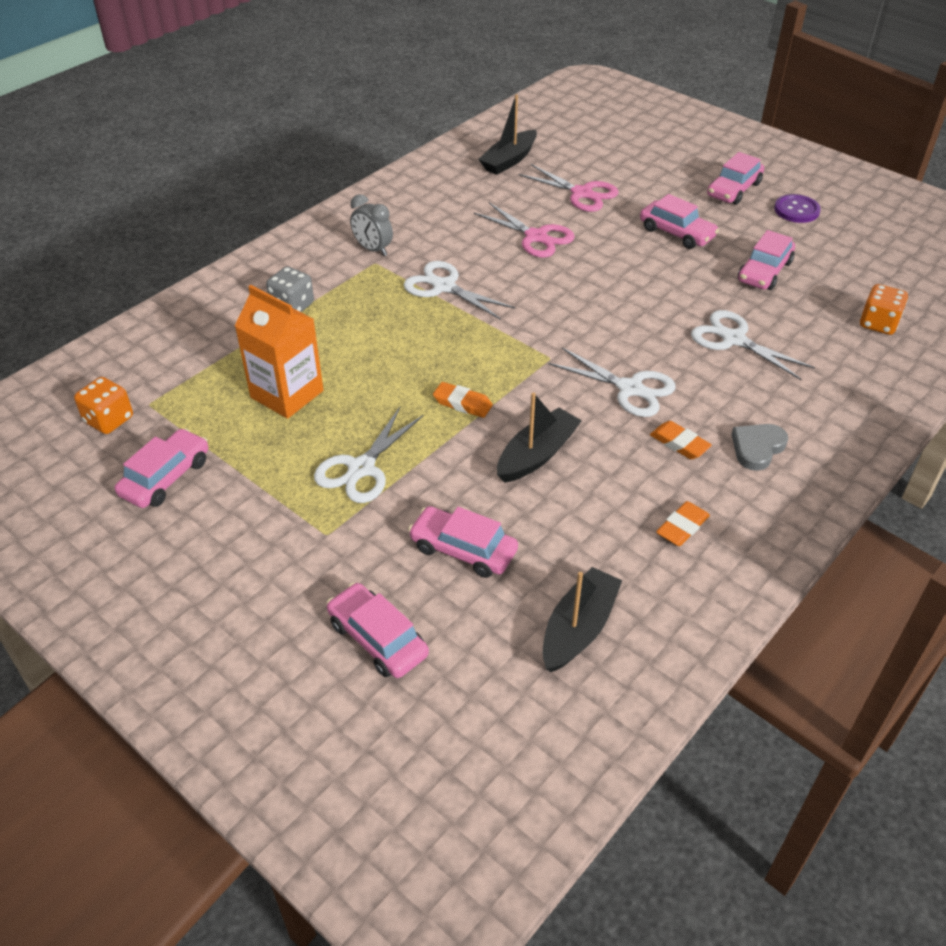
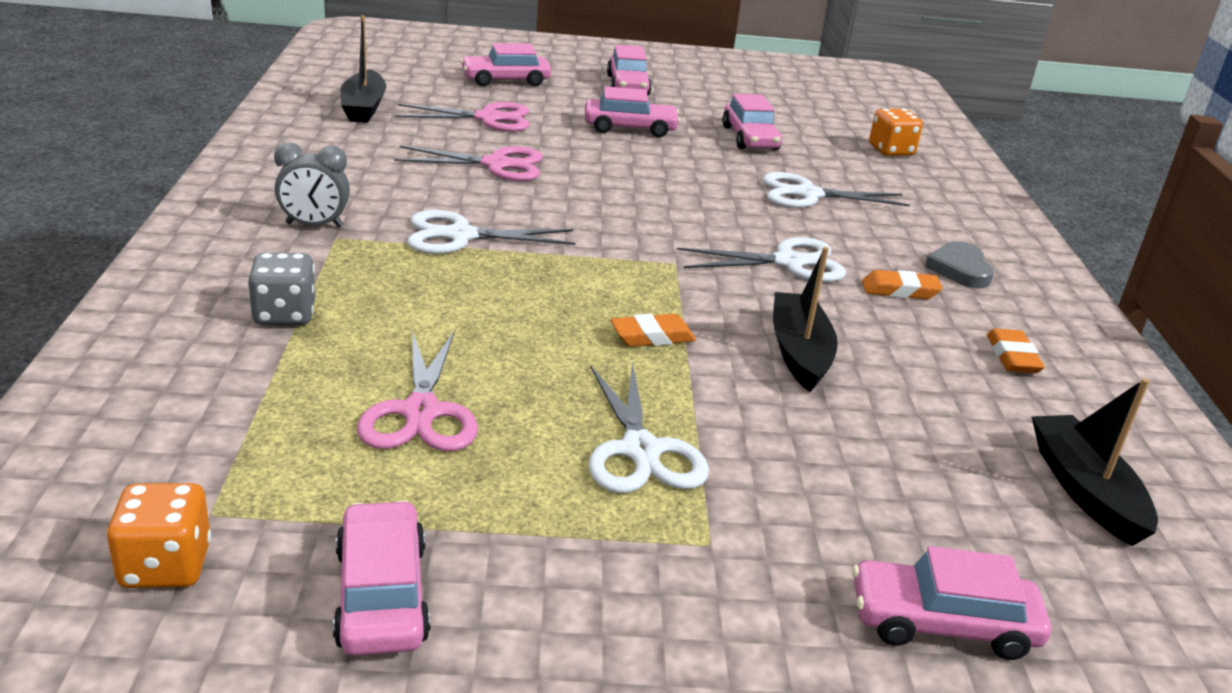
camera: 45 degrees left, 15 degrees down
(287, 394) = (421, 412): orange carton -> pink scissors
(463, 549) = (875, 476): pink car -> pink car (505, 80)
(796, 210) = (703, 89): purple button -> none

